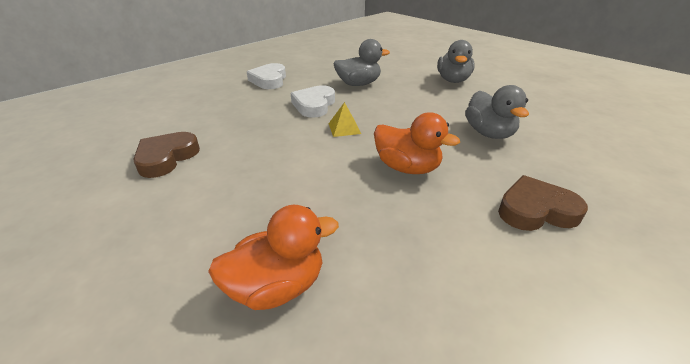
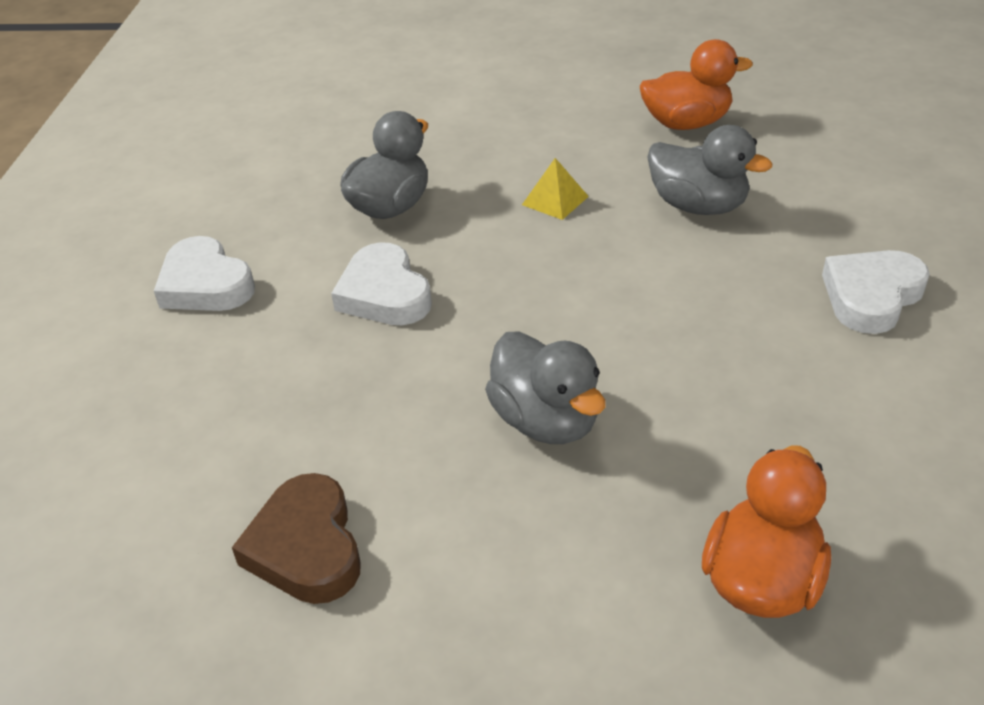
camera: 40 degrees left, 5 degrees up
(344, 128) = (502, 311): yellow pyramid -> yellow pyramid (555, 200)
(407, 168) = (676, 325): orange duck -> orange duck (686, 124)
(453, 80) = (528, 123): grey duck -> grey duck (546, 421)
(536, 210) = (871, 296): brown heart -> white heart

